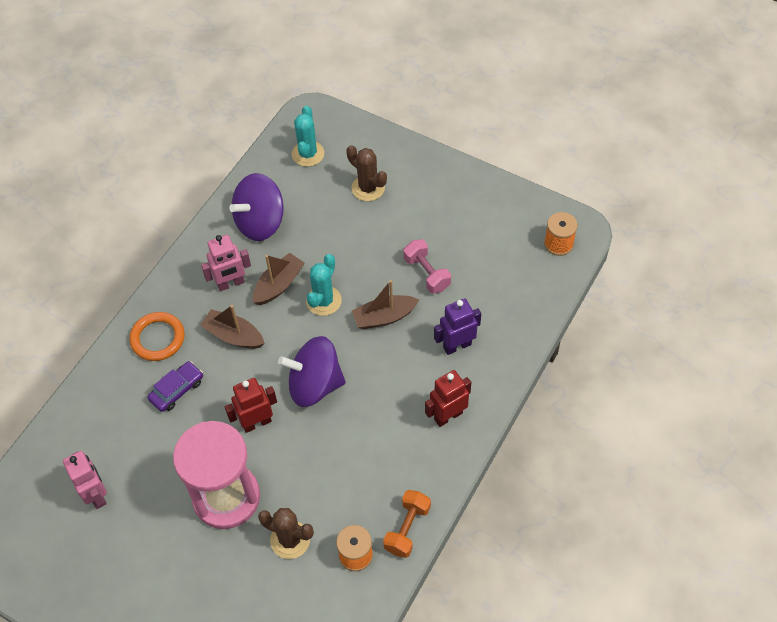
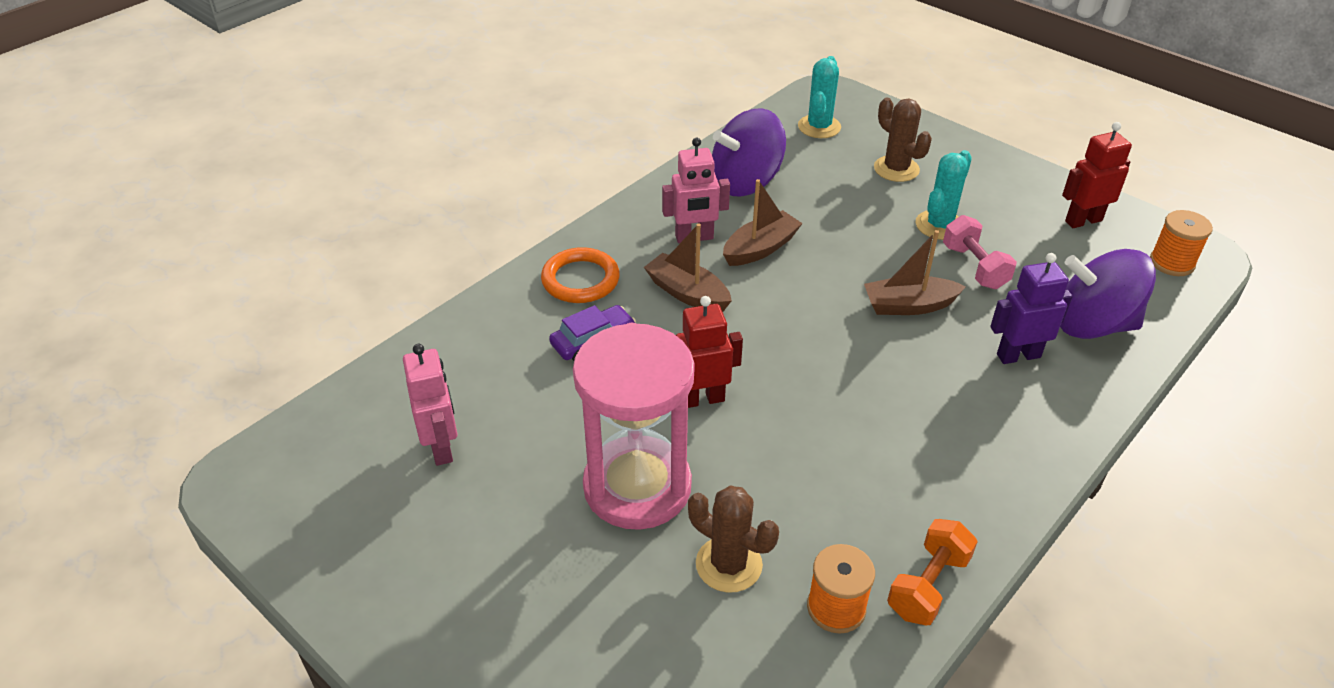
camera: 10 degrees right, 15 degrees down
(315, 384) = (796, 367): purple spinning top -> purple spinning top (1093, 325)
(323, 301) = (822, 274): turquoise cactus -> turquoise cactus (939, 225)
(448, 416) = (1002, 440): red robot -> red robot (1083, 221)

